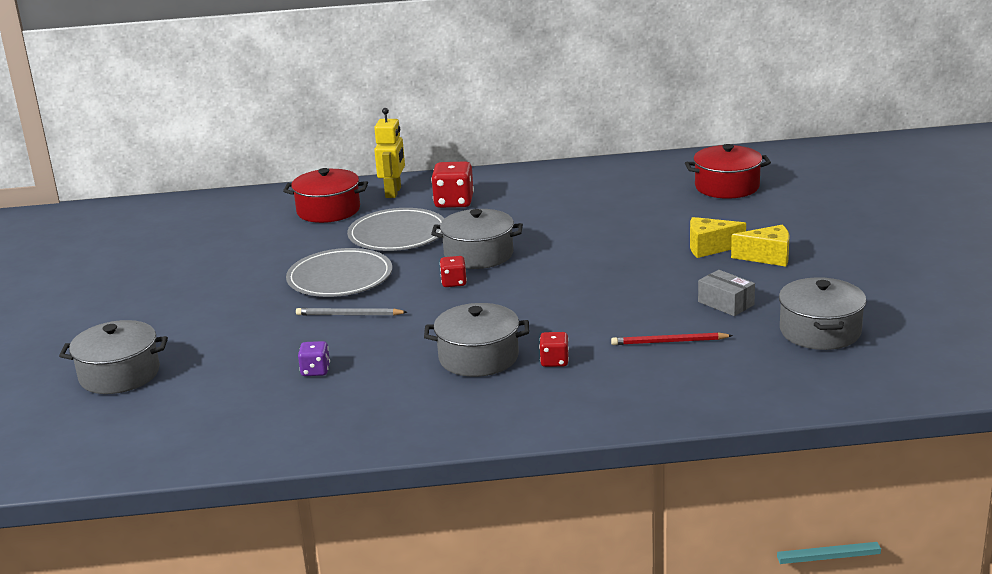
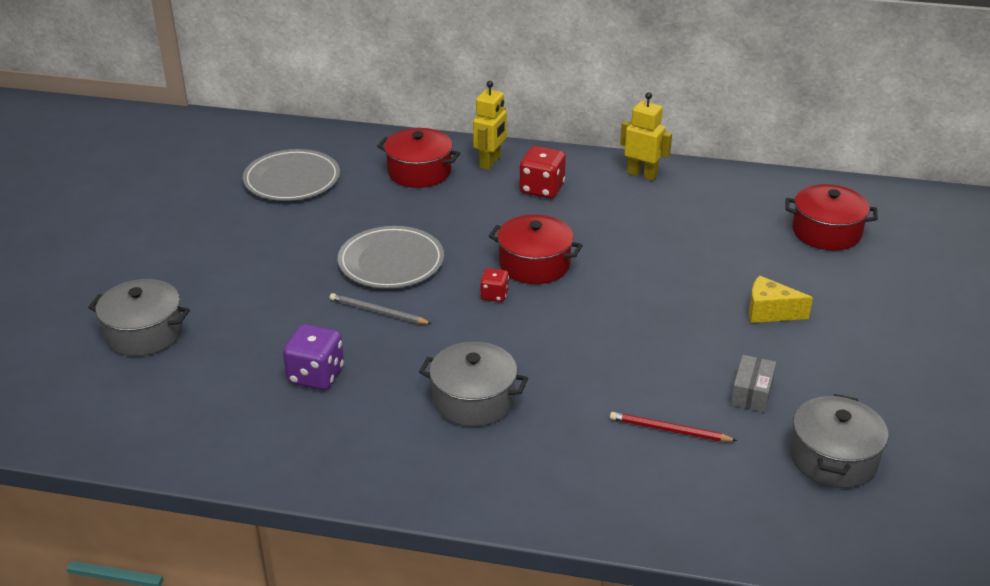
camera: 15 degrees right, 10 degrees up
(315, 371) = (316, 375): purple dice -> purple dice, size x1.73
(397, 234) = (469, 218): grey plate -> grey plate (292, 179)
(478, 255) = (534, 264): grey pot -> red pot
(541, 177) = (642, 174): none -> yellow robot
(554, 361) = (544, 425): red dice -> none
(726, 303) = (751, 393): grey box -> grey box turned 45 degrees clockwise
(768, 257) = (825, 340): yellow cheese -> none

